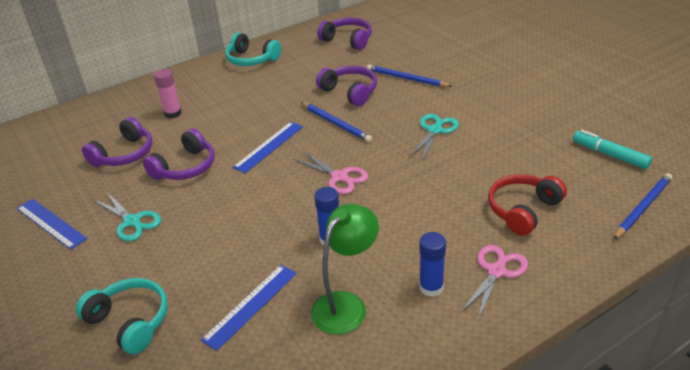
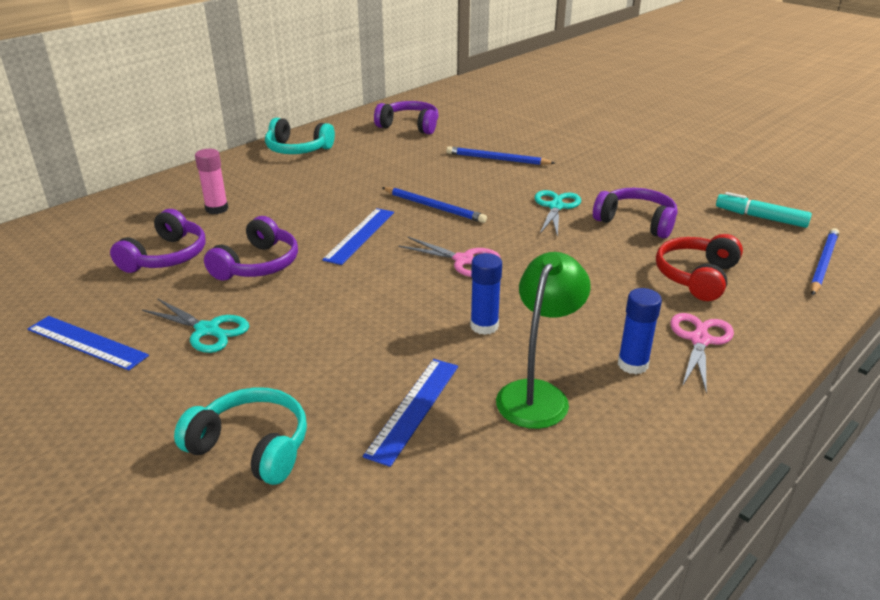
camera: 15 degrees left, 5 degrees down
(350, 92) = (436, 175): purple headphones -> purple headphones (636, 222)

